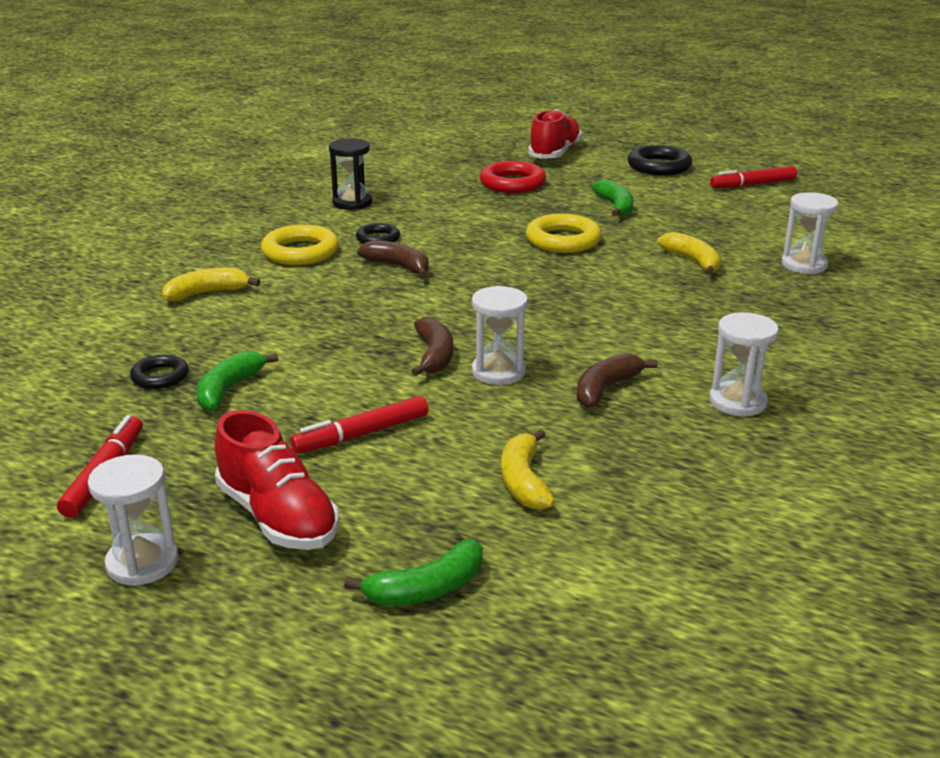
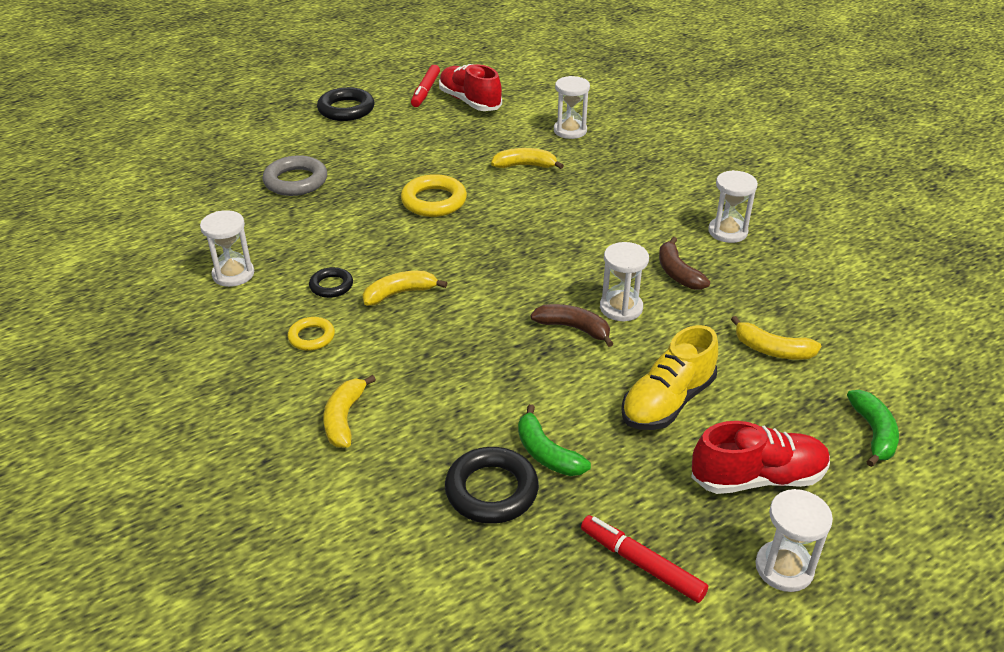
camera: 60 degrees left, 10 degrees up
(160, 377) = (491, 490): black ring -> black ring, size x1.69
(300, 252) = (311, 337): yellow ring -> yellow ring, size x0.59
(352, 203) = (233, 274): black hourglass -> white hourglass
(361, 434) = (667, 402): red marker -> yellow shoe
(398, 266) = (399, 293): brown banana -> yellow banana
(512, 183) = (296, 181): red ring -> grey ring
(554, 153) = (257, 139): red shoe -> red shoe (469, 102)
(615, 206) = (398, 156): green banana -> none

